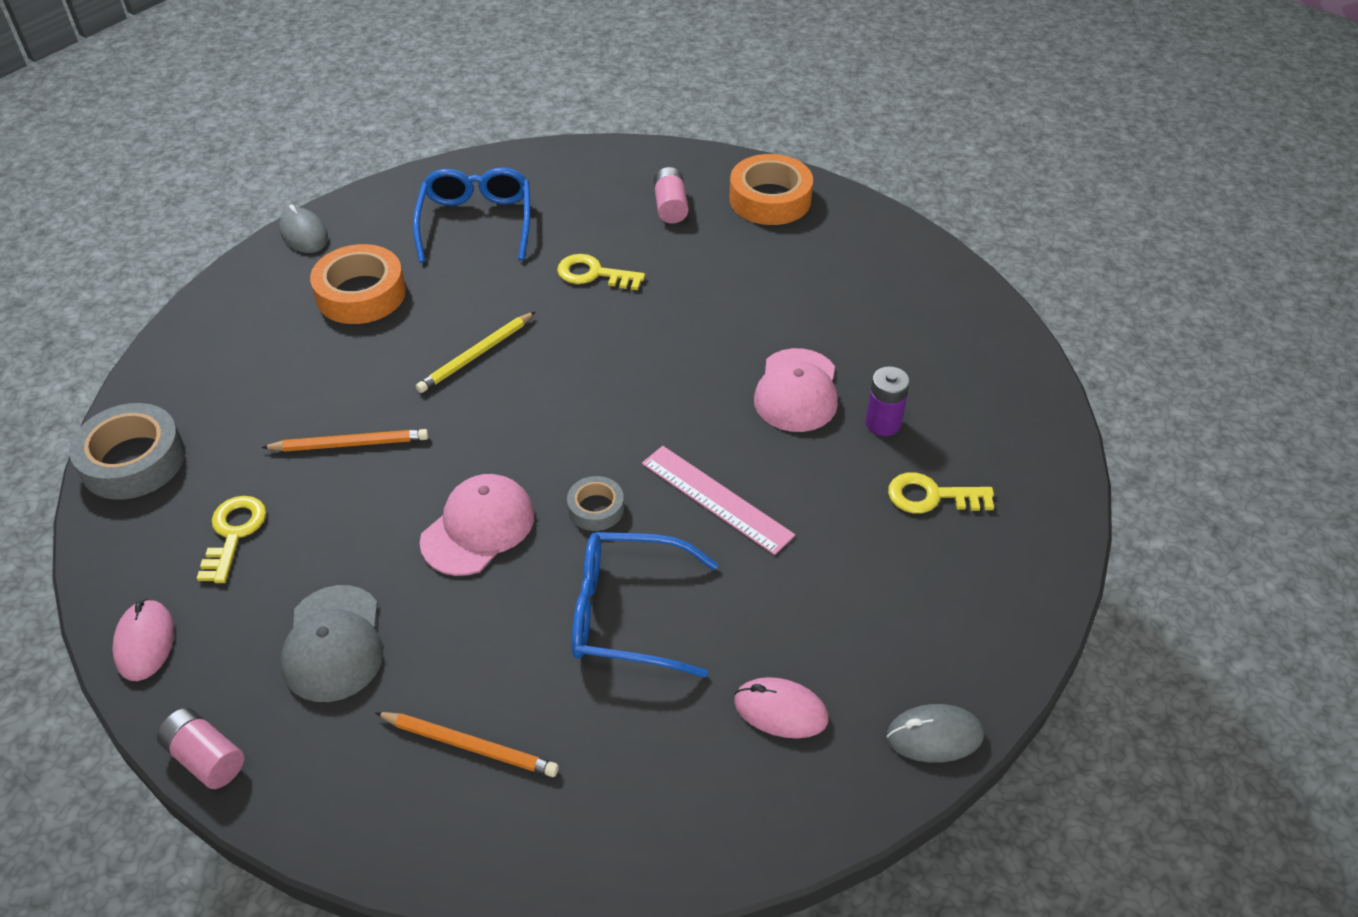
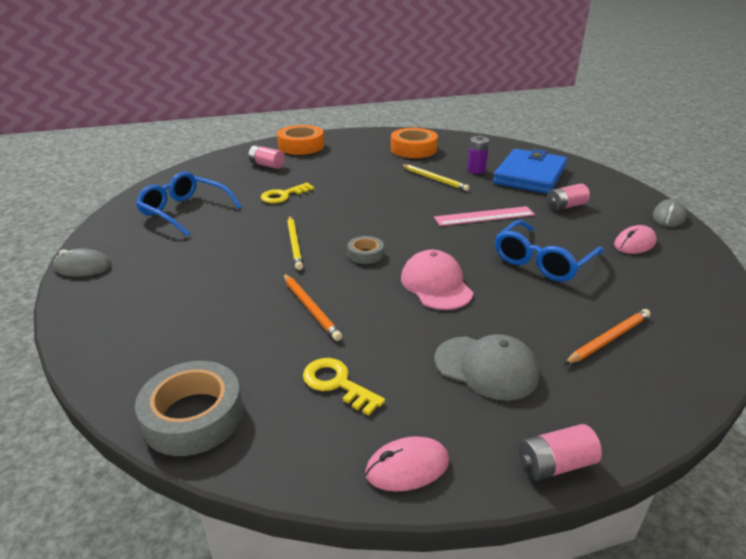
camera: 55 degrees left, 15 degrees down
(145, 642) = (407, 467): pink mouse -> pink mouse turned 45 degrees counterclockwise
(350, 444) = (310, 308): orange pencil -> orange pencil turned 120 degrees clockwise
(361, 294) = (179, 264): orange tape -> orange tape (413, 149)
(596, 508) = (458, 247): grey tape -> grey tape (365, 254)
(797, 391) = (434, 179): pink cap -> yellow pencil
(844, 583) = (565, 206): none -> pink battery
(931, 496) = (529, 175): yellow key -> blue wallet

